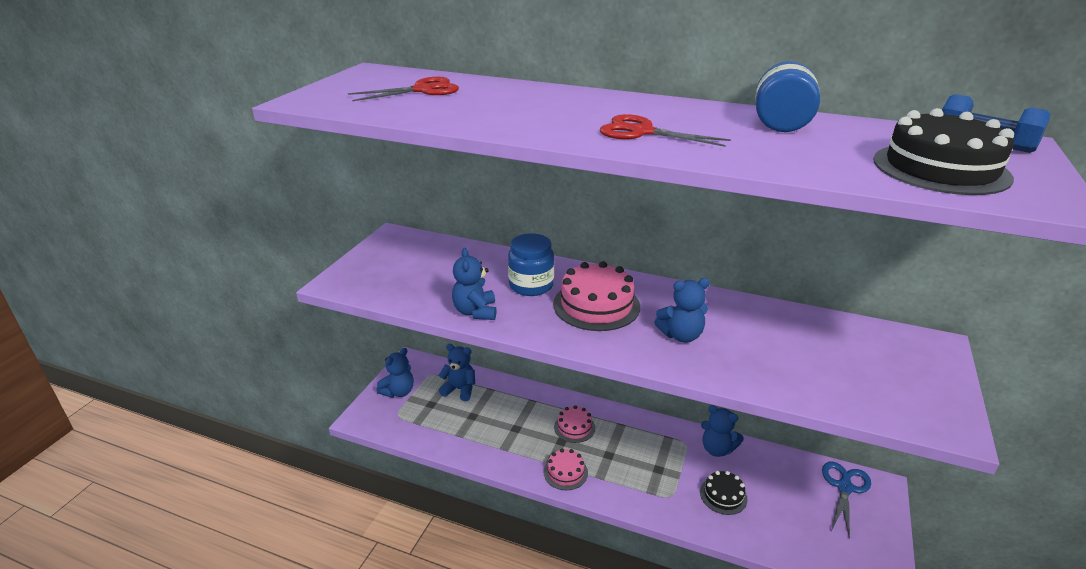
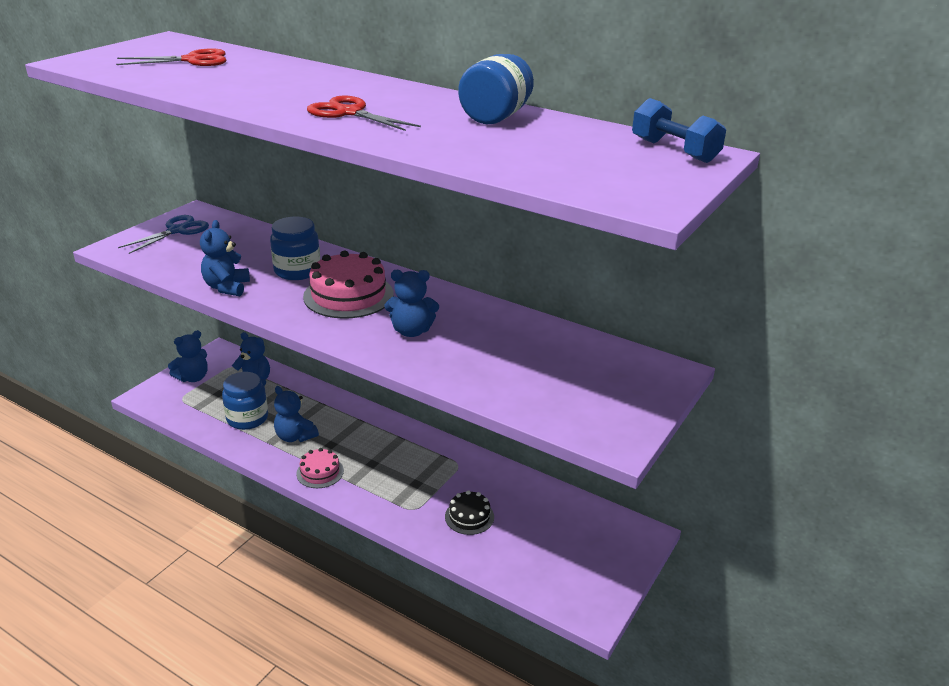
camera: 10 degrees right, 0 degrees up
(470, 426) = (247, 418): none -> blue jar
(574, 427) = (351, 434): pink cake -> none
(717, 449) = (489, 474): blue teddy bear -> blue teddy bear (295, 436)
(844, 487) = (604, 529): blue scissors -> blue scissors (177, 231)
(940, 168) = (590, 168): black cake -> none

